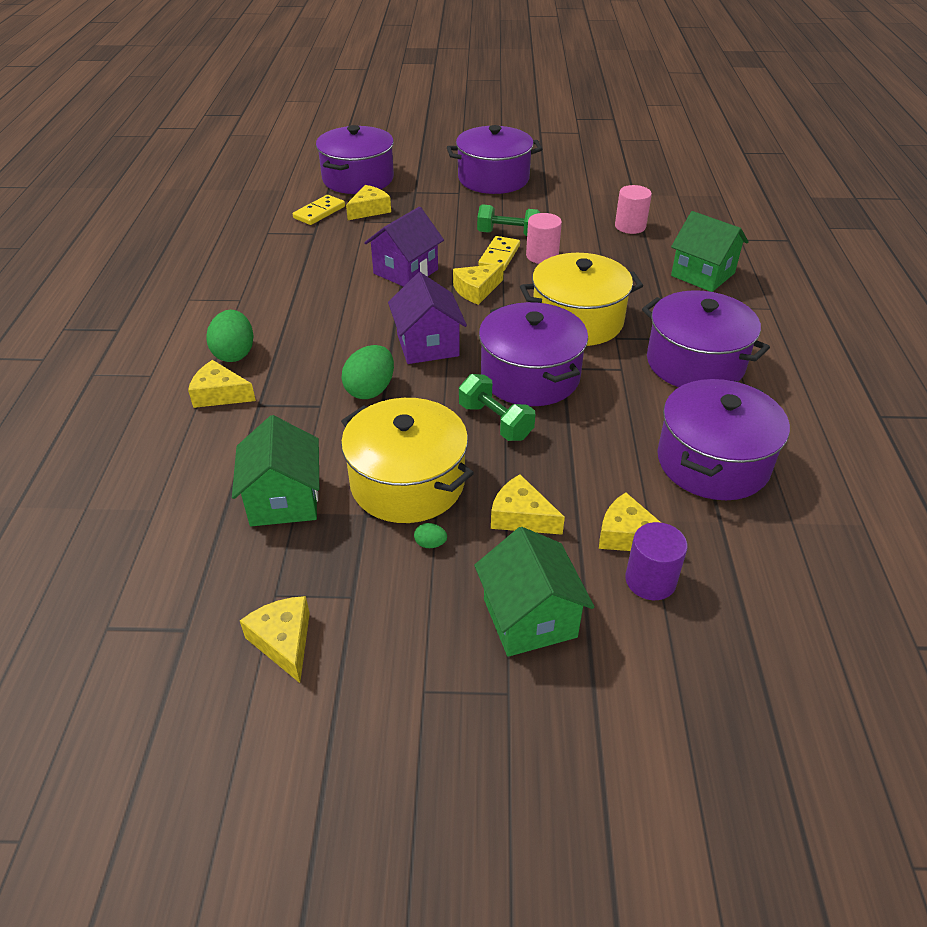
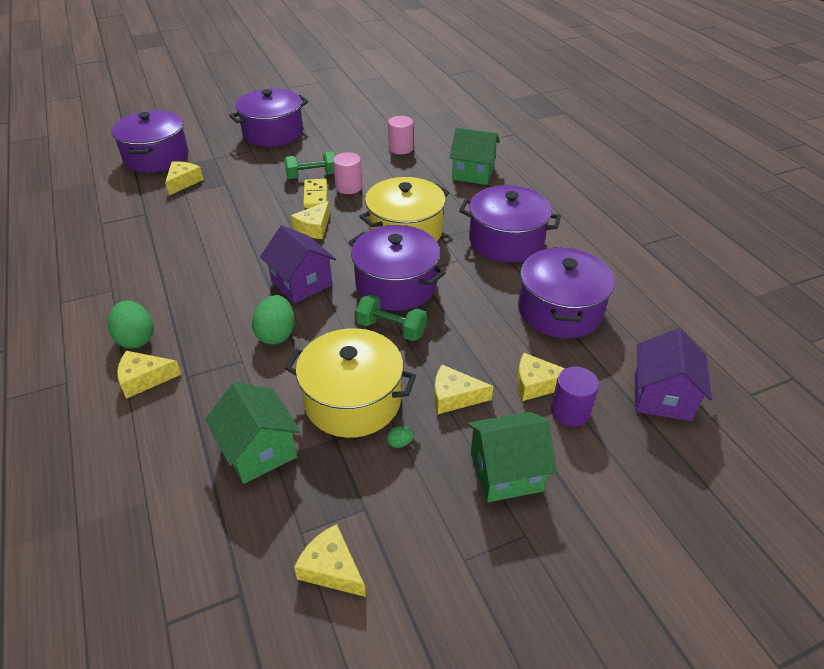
camera: 25 degrees left, 0 degrees up
(319, 212) = (139, 194): yellow domino -> none
(405, 271) = (246, 227): purple house -> purple house (662, 397)
(529, 618) = (506, 472): green house -> green house turned 60 degrees counterclockwise

